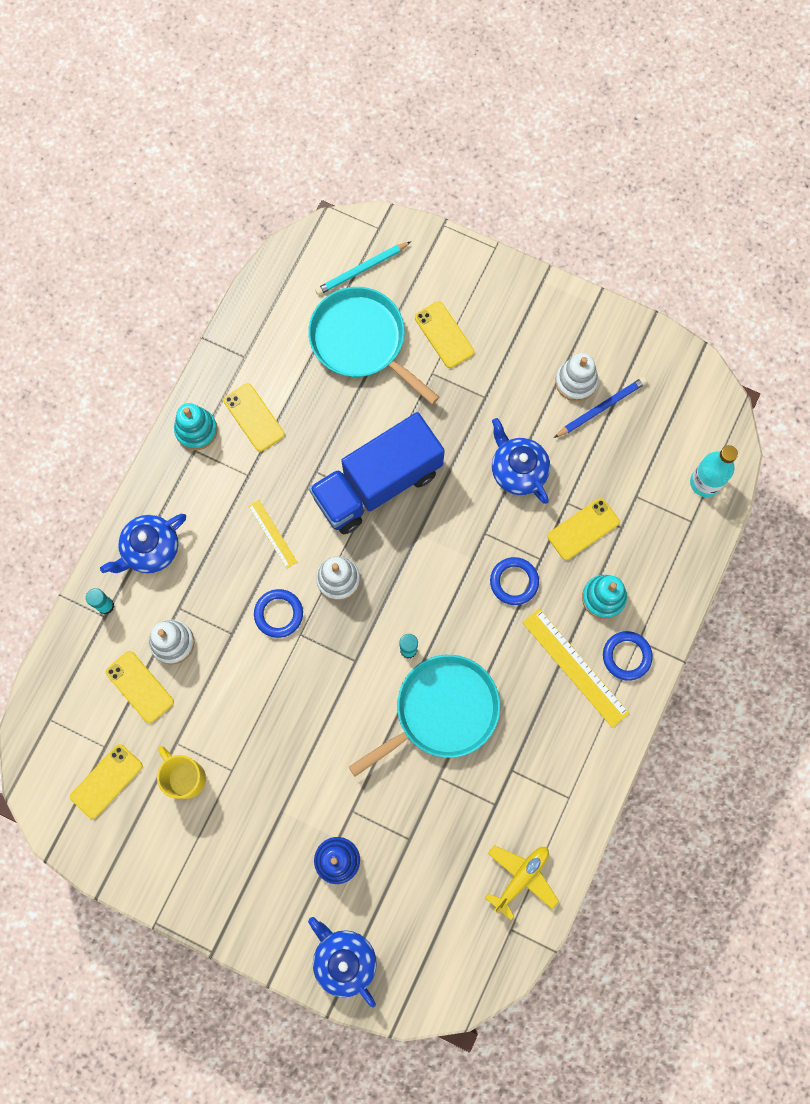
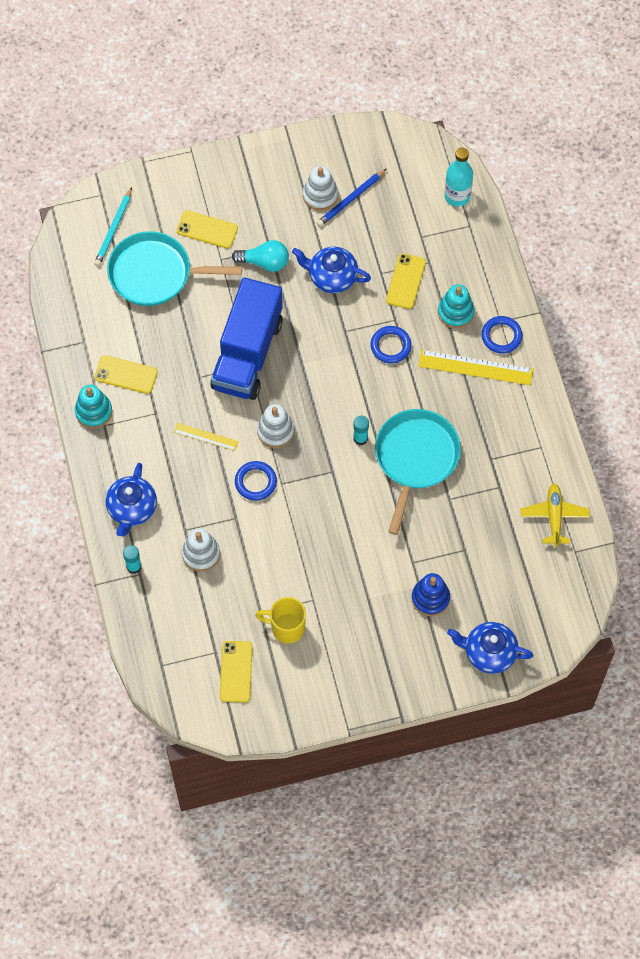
camera: 40 degrees left, 10 degrees down
(140, 687) = (204, 597): yellow phone -> none
(469, 407) = (264, 262): none -> turquoise light bulb
(601, 408) = (351, 199): blue pencil -> blue pencil turned 150 degrees counterclockwise

